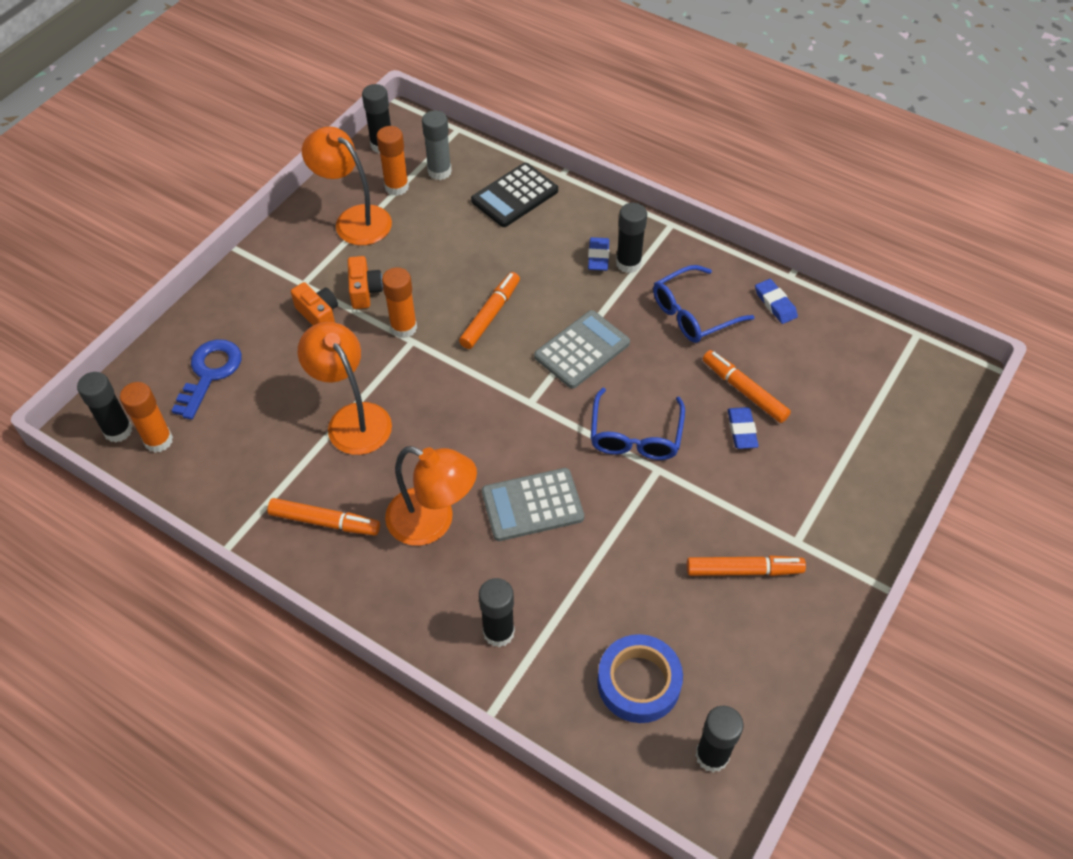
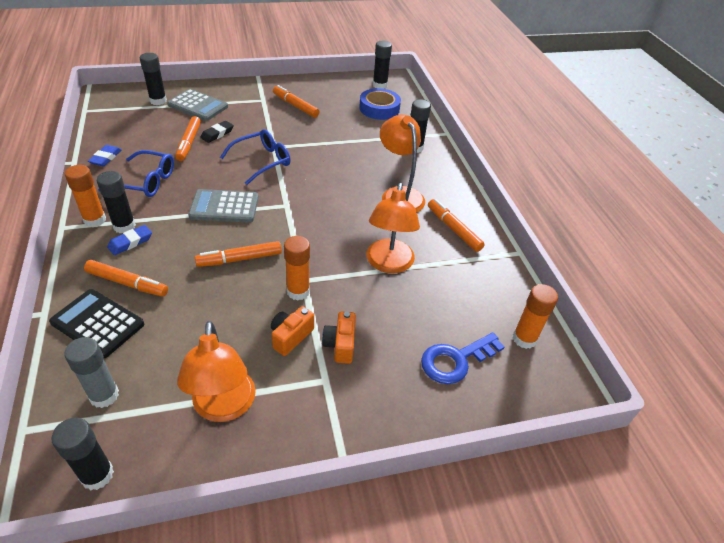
camera: 140 degrees left, 10 degrees down
(118, 430) = (551, 367): black glue stick -> black glue stick (158, 101)
(396, 187) = (153, 411): orange glue stick -> orange glue stick (95, 220)
(515, 196) = (97, 323): black calculator -> black calculator turned 150 degrees counterclockwise
(532, 505) = (345, 171): grey calculator -> grey calculator (198, 106)
(543, 231) = (127, 283): none -> orange marker
(742, 430) = (217, 134): blue eraser -> black eraser

